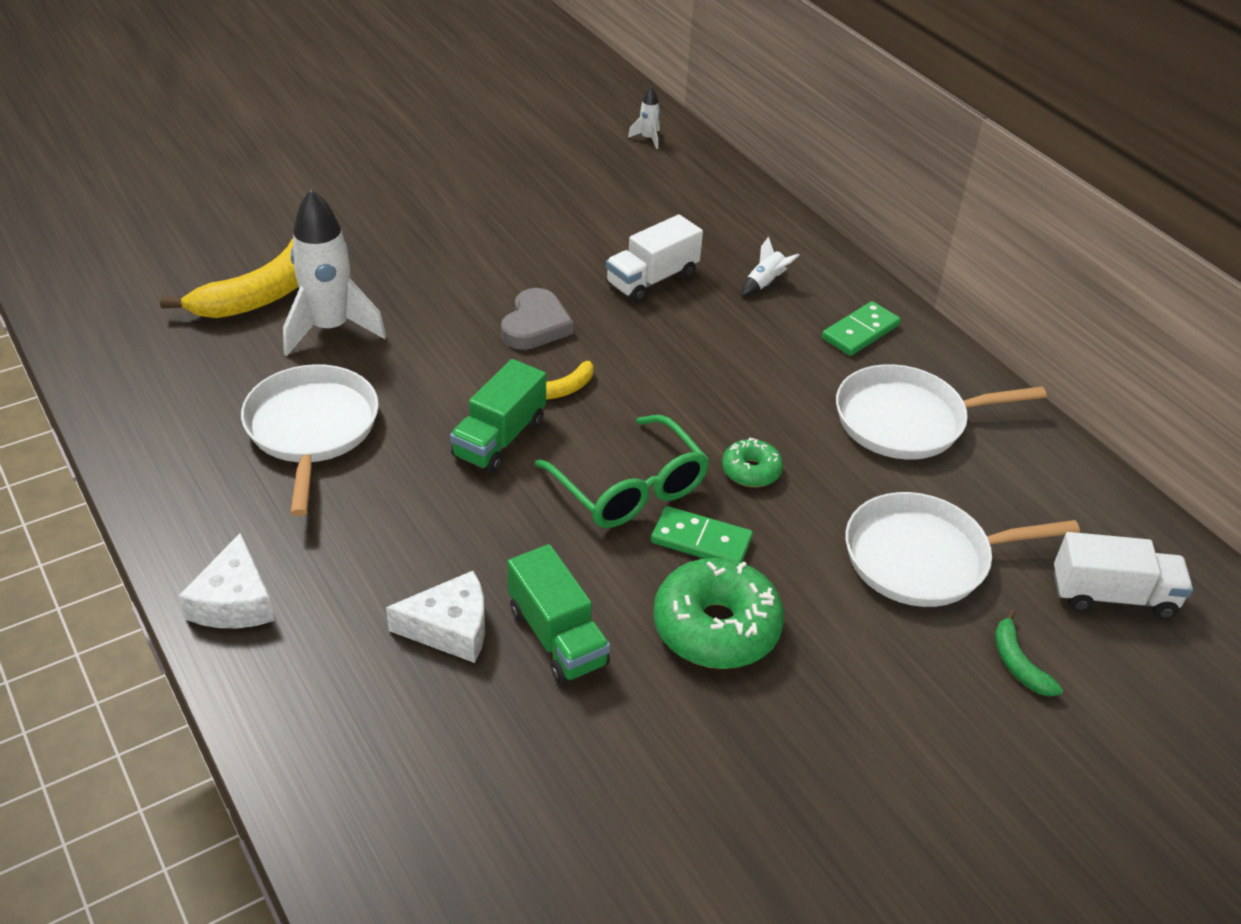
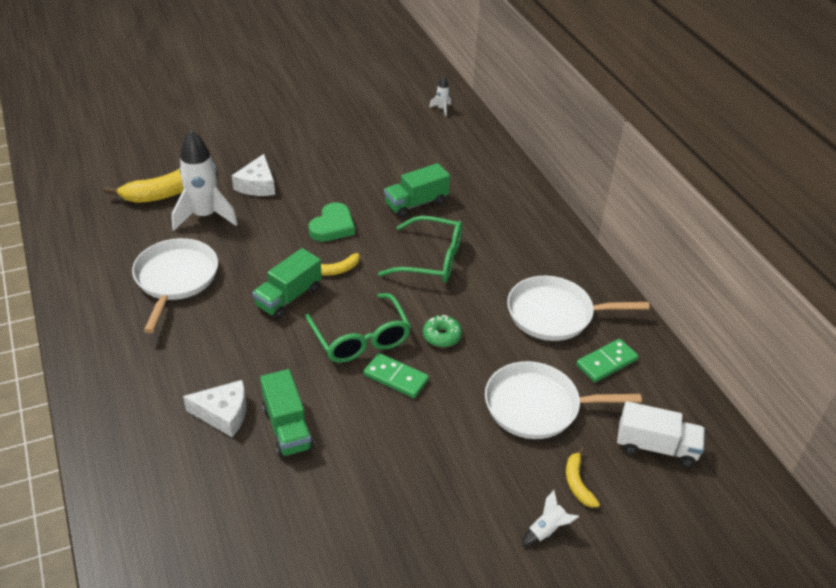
camera: 10 degrees right, 0 degrees up
(234, 601) = (100, 381): white cheese -> white cheese (257, 185)
(535, 325) = (332, 226): grey heart -> green heart
(652, 279) = (416, 203): white truck -> green truck
(701, 360) = (431, 260): none -> green glasses
(716, 627) = (388, 434): green donut -> none
(765, 283) = (489, 213): white rocket -> white rocket (546, 530)
(860, 332) = (542, 252): green domino -> green domino (606, 362)
(1018, 664) = (577, 483): green banana -> yellow banana

